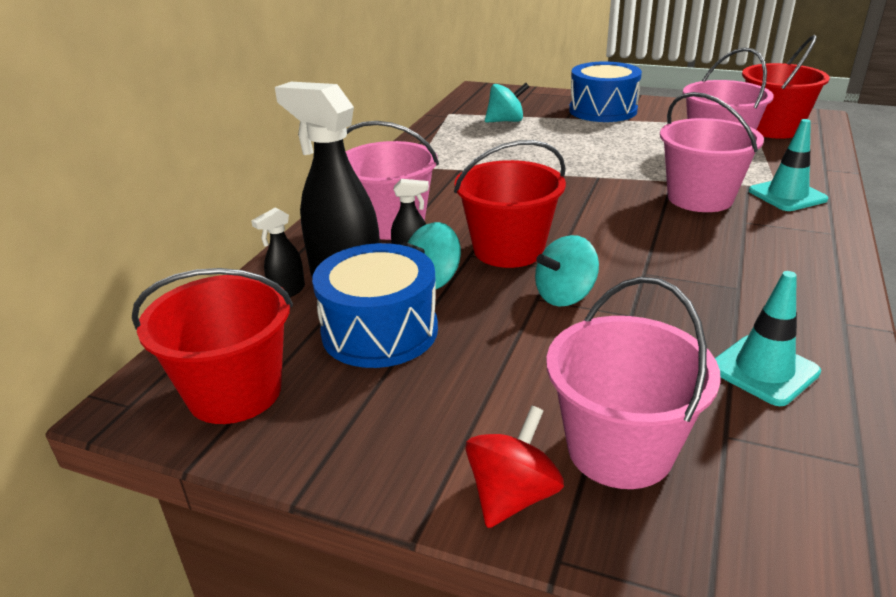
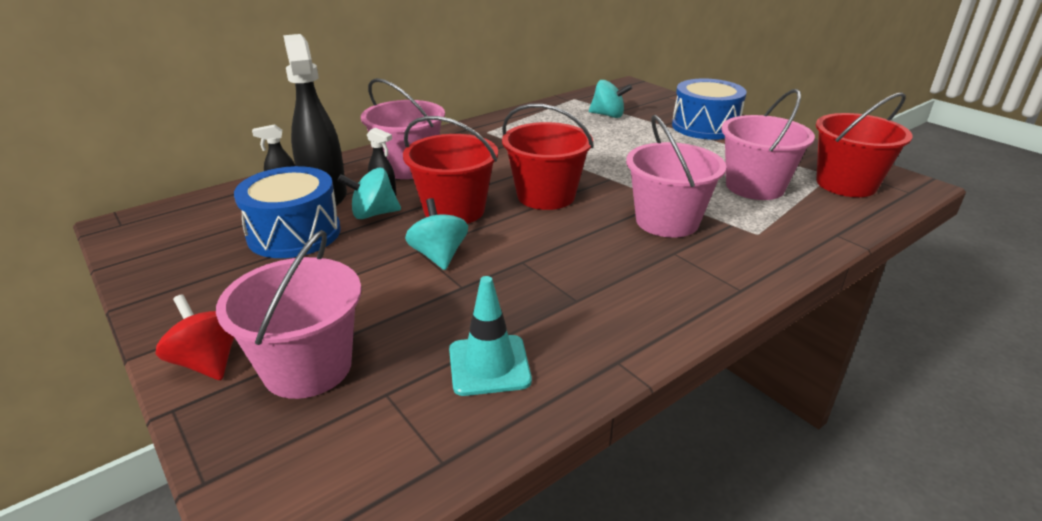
camera: 30 degrees right, 0 degrees up
(235, 392) = (173, 238): red bucket -> red bucket (546, 196)
(512, 496) = (208, 362): red spinning top -> red spinning top turned 105 degrees counterclockwise
(565, 296) = (439, 256): turquoise spinning top -> turquoise spinning top turned 75 degrees clockwise
(787, 195) = (753, 244): turquoise traffic cone -> none

